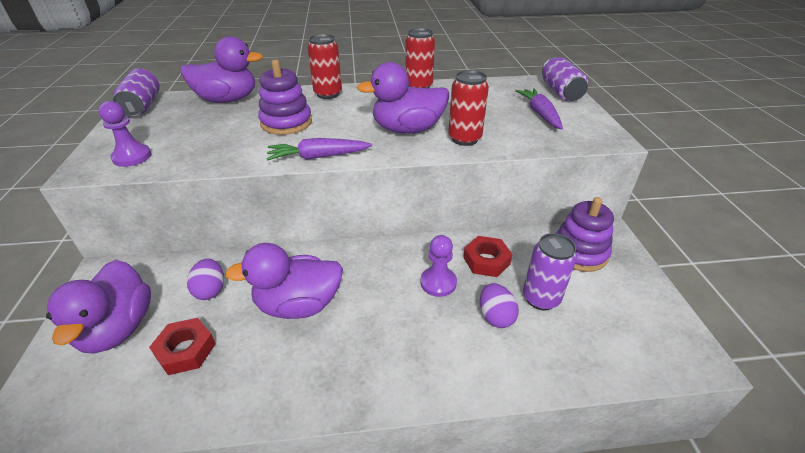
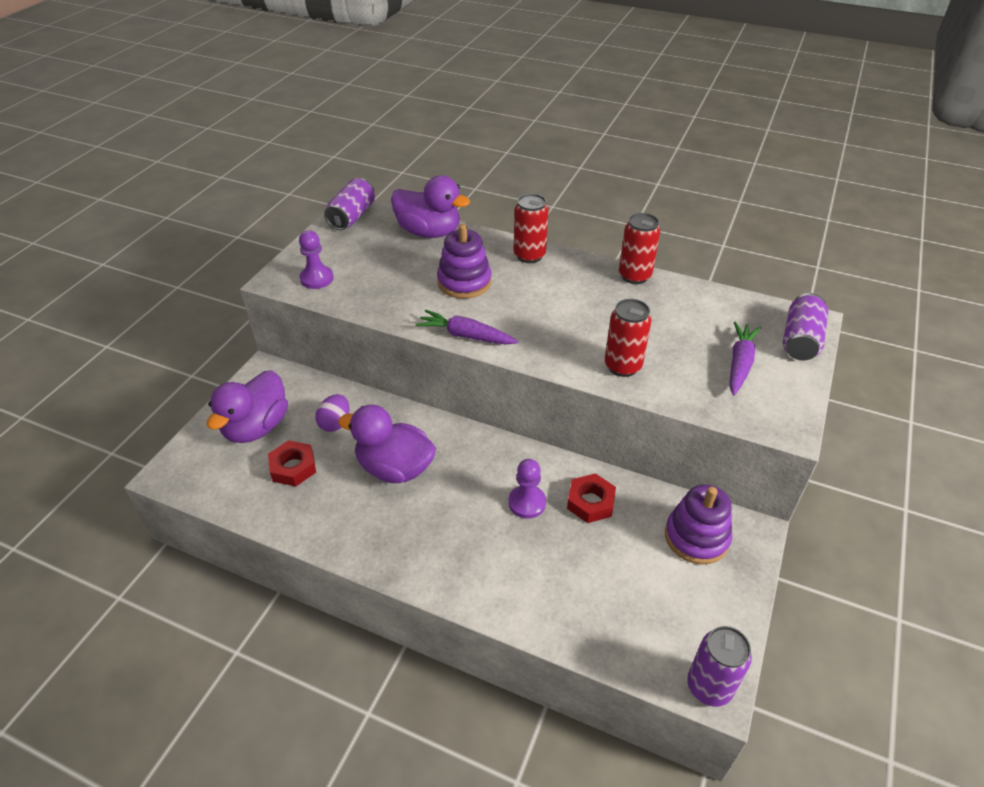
camera: 30 degrees right, 5 degrees up
(407, 129) = (574, 333): purple duck -> none
(495, 316) = (554, 558): purple egg -> none
(541, 298) = (612, 563): purple can -> purple can (709, 687)

